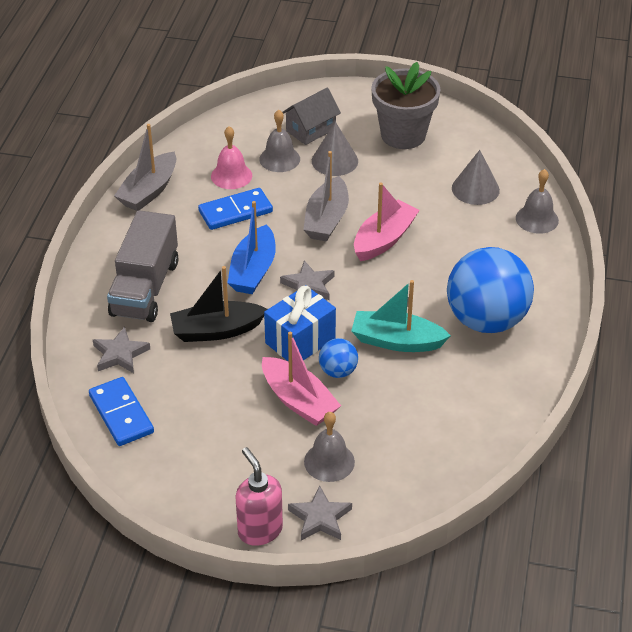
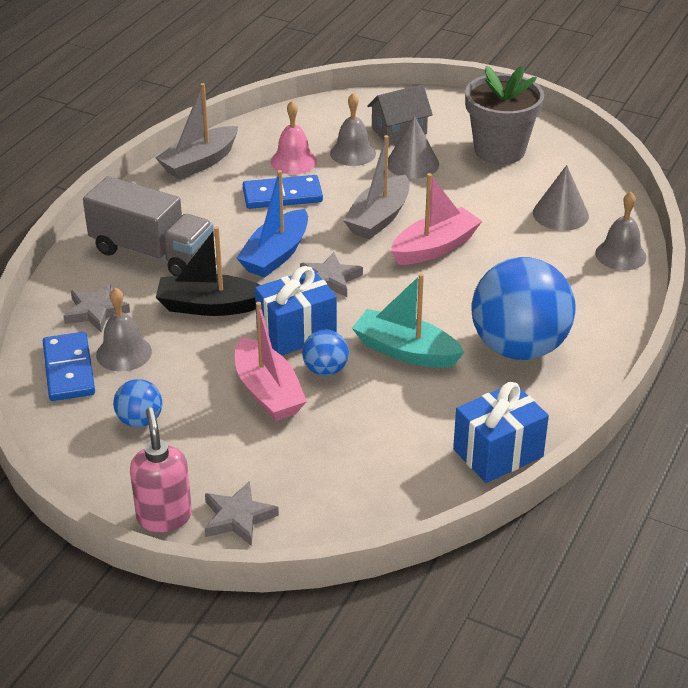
camera: 15 degrees right, 5 degrees down
(145, 288) = (152, 253): grey truck -> grey truck turned 90 degrees counterclockwise
(202, 449) = (140, 421): none -> blue ball
(329, 461) = (274, 460): grey bell -> grey bell (124, 353)
(504, 418) = (498, 453): none -> blue gift

